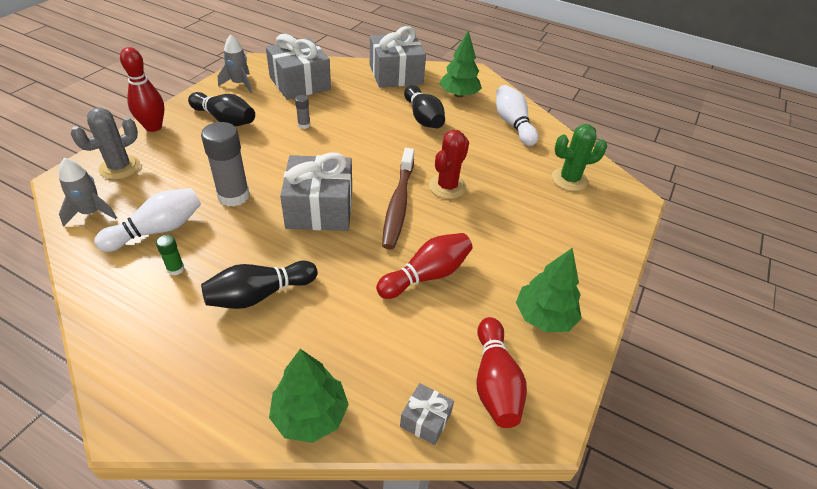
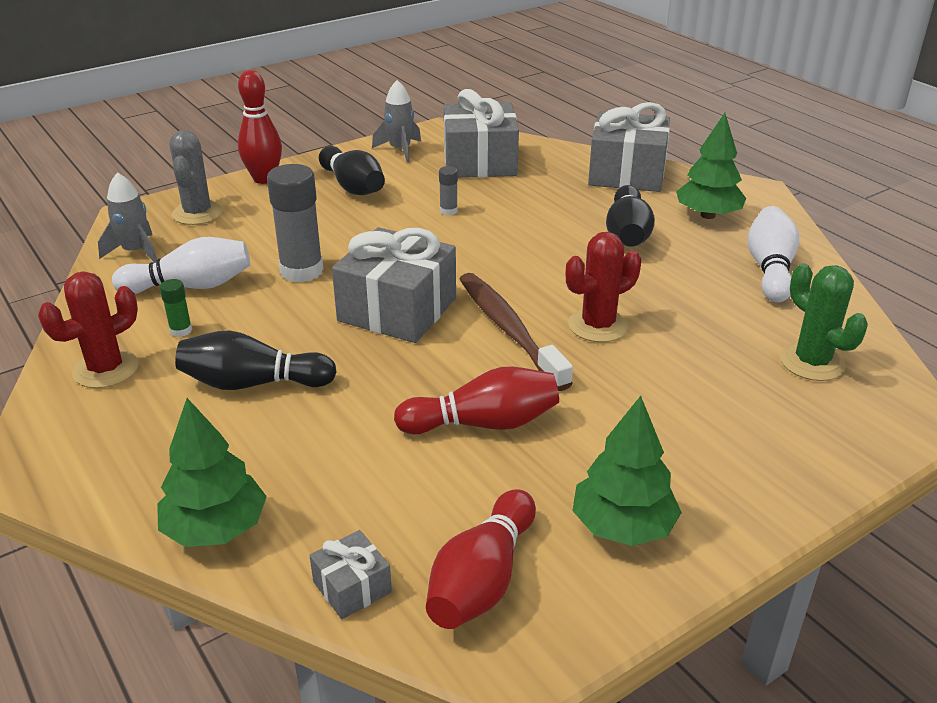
camera: 30 degrees right, 10 degrees down
(120, 167) = (197, 213): grey cactus -> grey cactus turned 75 degrees counterclockwise
(138, 319) = (106, 369): none -> red cactus
(398, 204) = (509, 330): brown toothbrush -> brown toothbrush turned 120 degrees clockwise
(569, 179) = (812, 362): green cactus -> green cactus turned 45 degrees clockwise

